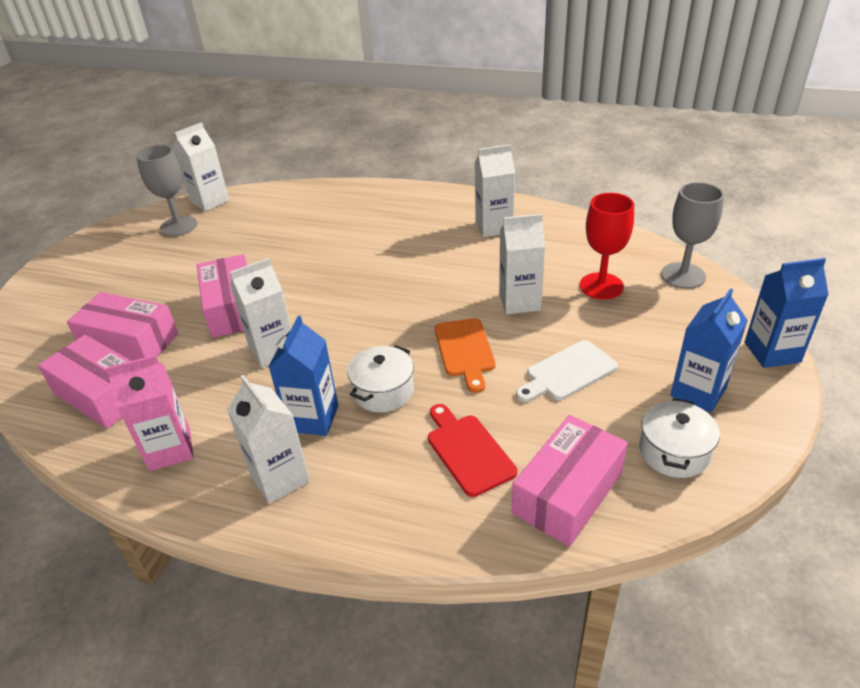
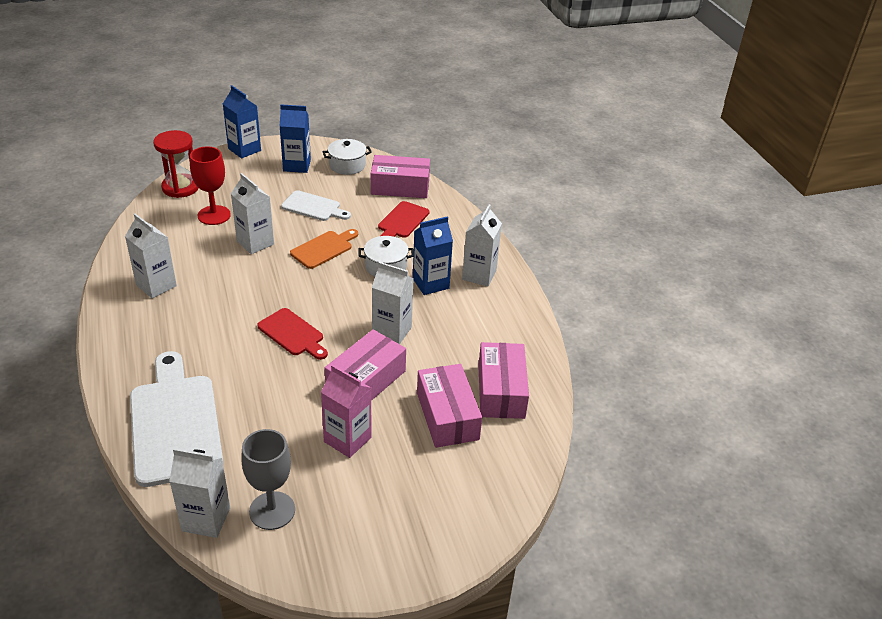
camera: 130 degrees left, 0 degrees up
(170, 449) = (505, 328): pink carton -> pink carton (347, 439)
(309, 205) = (175, 423): none -> white cutting board
(343, 285) = (293, 334): none -> red cutting board
(683, 275) = (180, 187): grey goblet -> red hourglass

